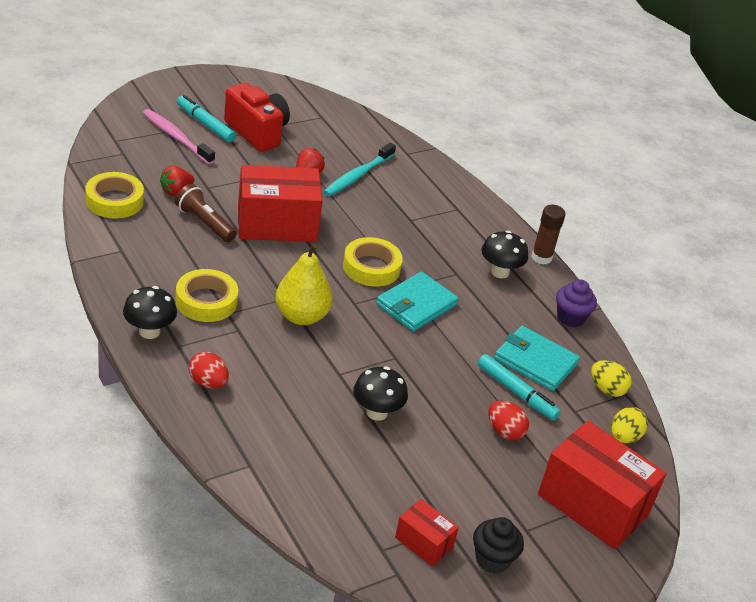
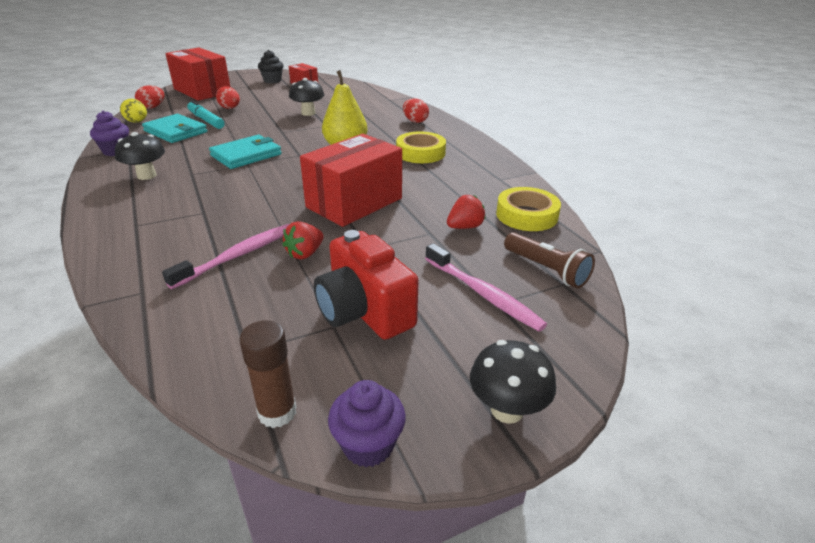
camera: 170 degrees left, 5 degrees down
(149, 331) = (459, 139): black mushroom -> black mushroom (507, 410)
(205, 124) = (445, 320): turquoise marker -> none
(205, 223) = (428, 200): brown flashlight -> brown flashlight (546, 270)
(249, 78) = (368, 445): none -> purple cupcake
(277, 224) = (354, 203): red box -> red box turned 45 degrees counterclockwise
(358, 176) = (238, 256): turquoise toothbrush -> pink toothbrush
(371, 267) = (272, 175): yellow tape -> none
(541, 257) = (88, 187): brown glue stick -> brown glue stick (277, 412)
(624, 437) = (152, 107): yellow egg -> red egg

